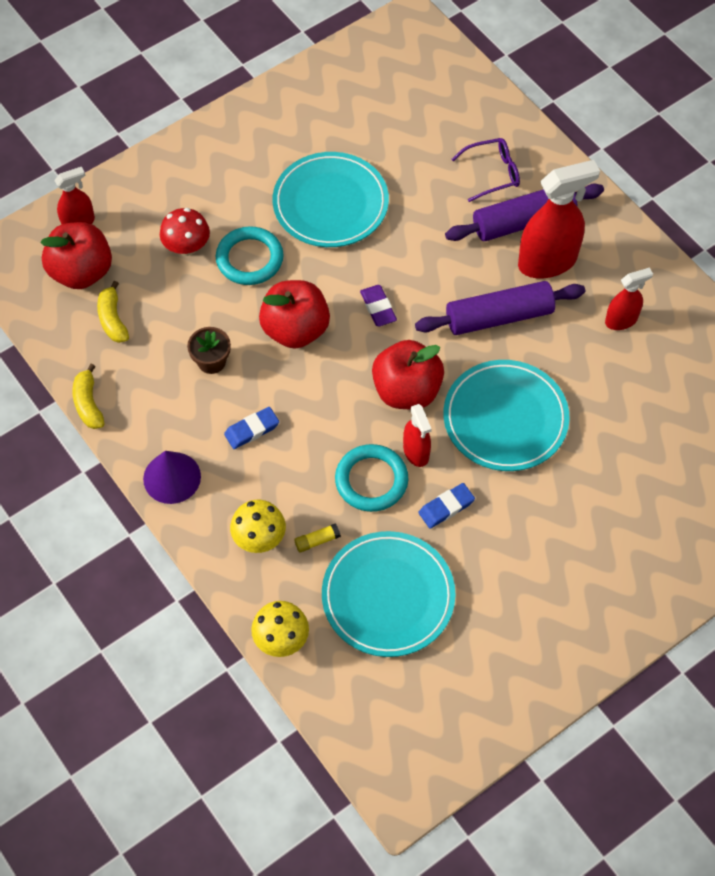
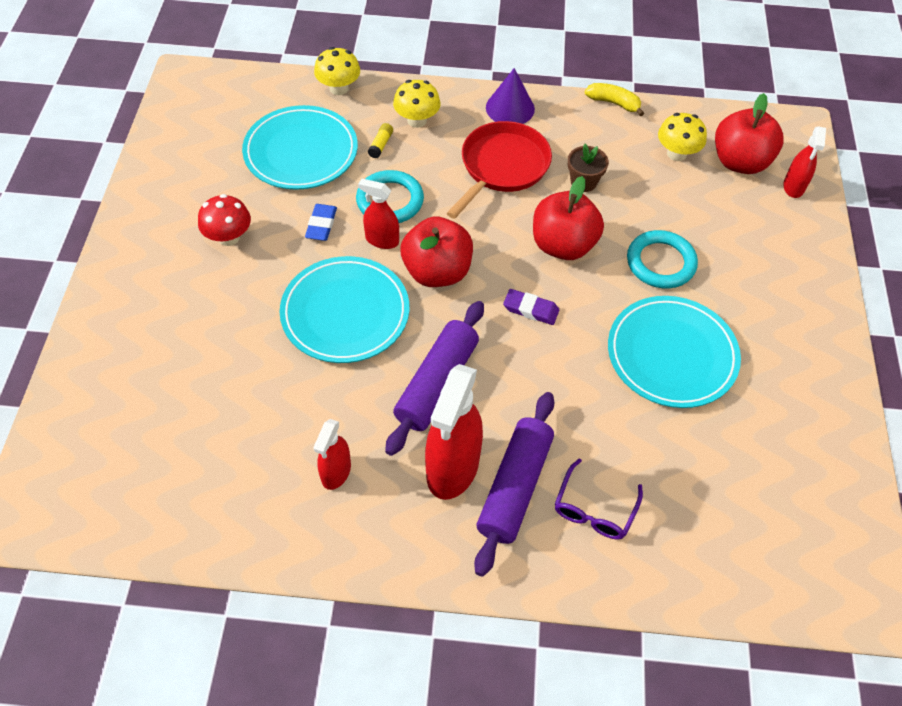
camera: 130 degrees right, 5 degrees down
(113, 319) = (676, 153): yellow banana -> yellow mushroom
(187, 247) = (709, 233): red mushroom -> red mushroom (229, 237)
(252, 430) = (502, 167): blue eraser -> red pan

